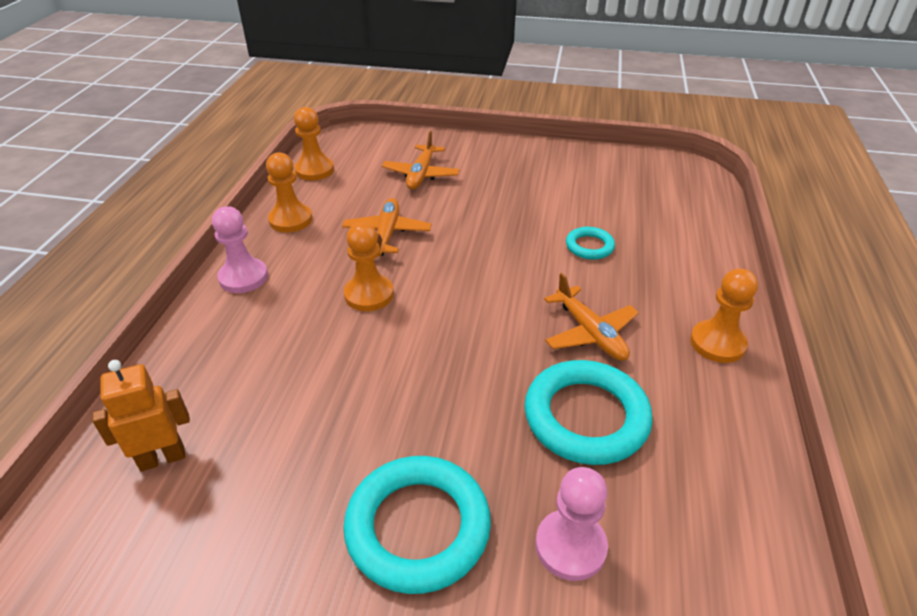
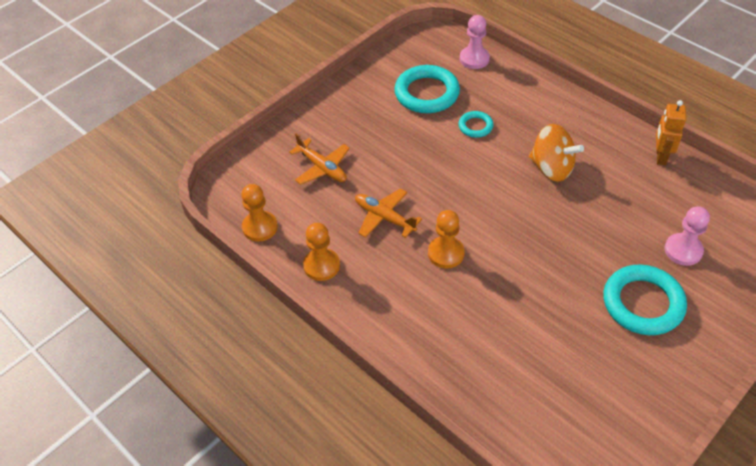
camera: 55 degrees left, 10 degrees up
(162, 458) = (531, 404): orange robot -> orange robot (660, 156)
(243, 277) = (376, 316): pink pawn -> pink pawn (474, 59)
(586, 417) = (611, 203): turquoise ring -> turquoise ring (427, 93)
(590, 333) = (551, 168): orange plane -> orange spinning top
(717, 343) = (592, 123): orange pawn -> none

